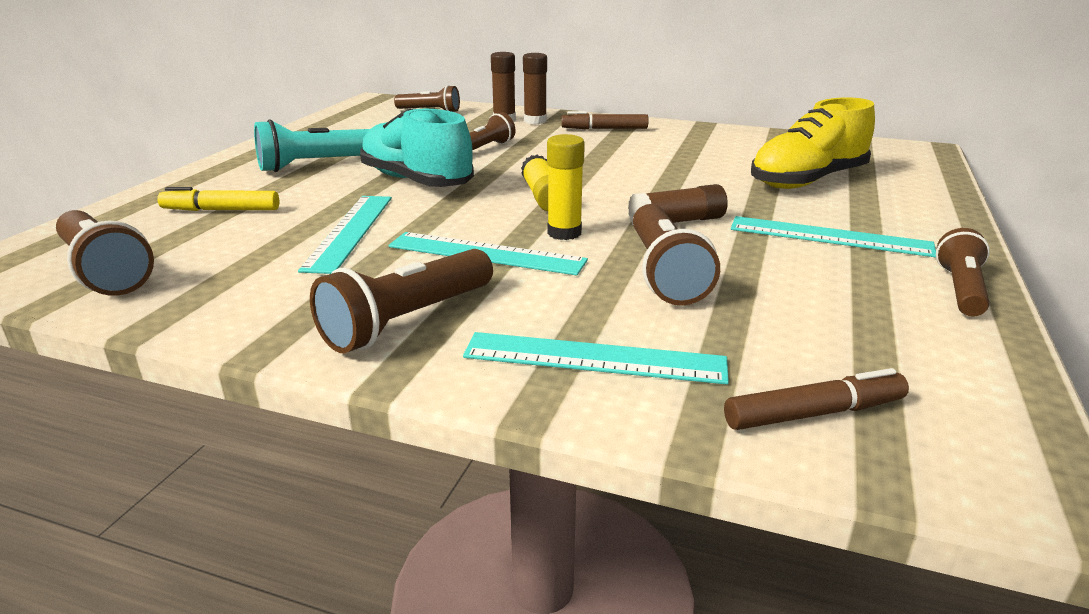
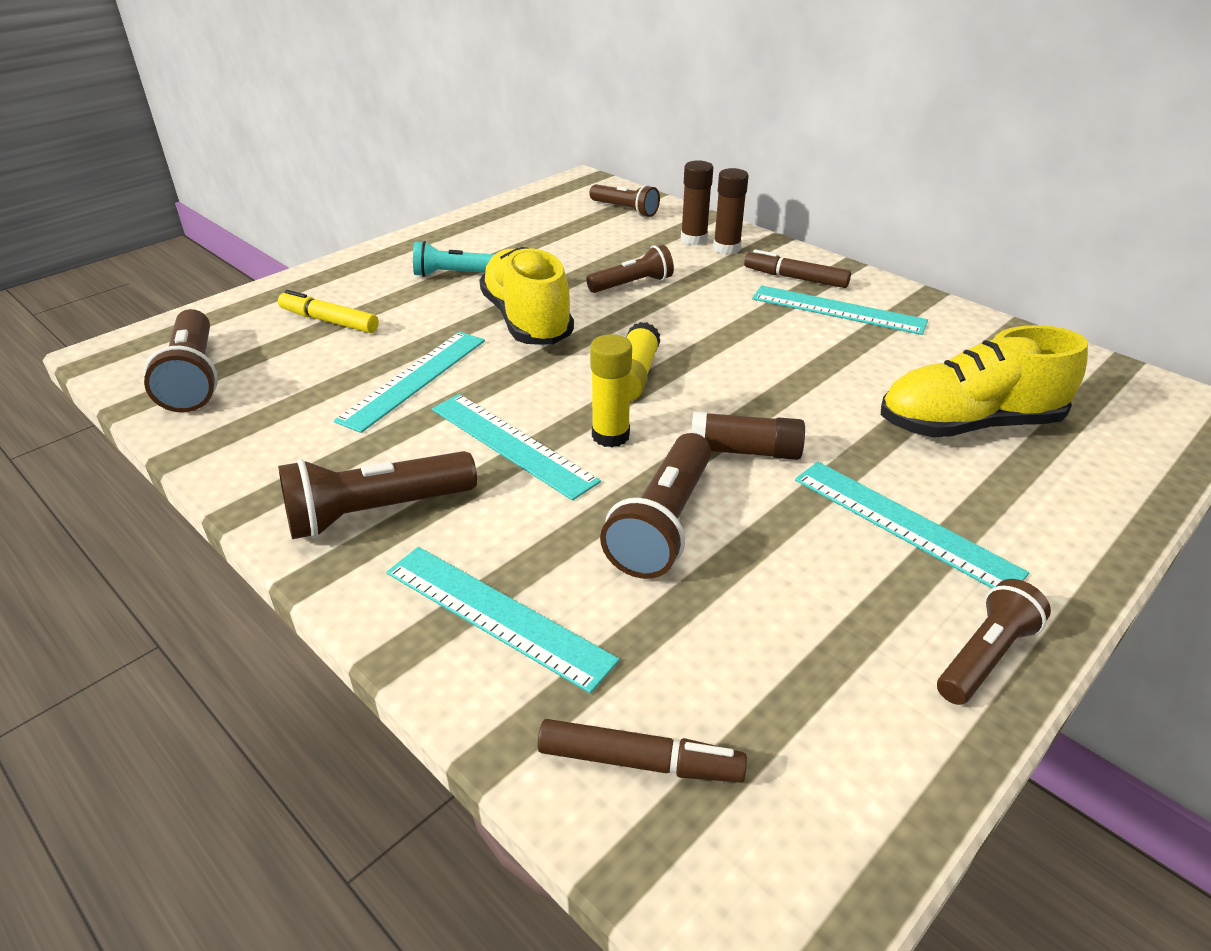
camera: 25 degrees right, 10 degrees up
(317, 165) = (453, 274): turquoise flashlight -> turquoise flashlight, size x0.67
(416, 181) = (527, 321): turquoise shoe -> yellow shoe
(653, 140) = (838, 310): none -> turquoise ruler

